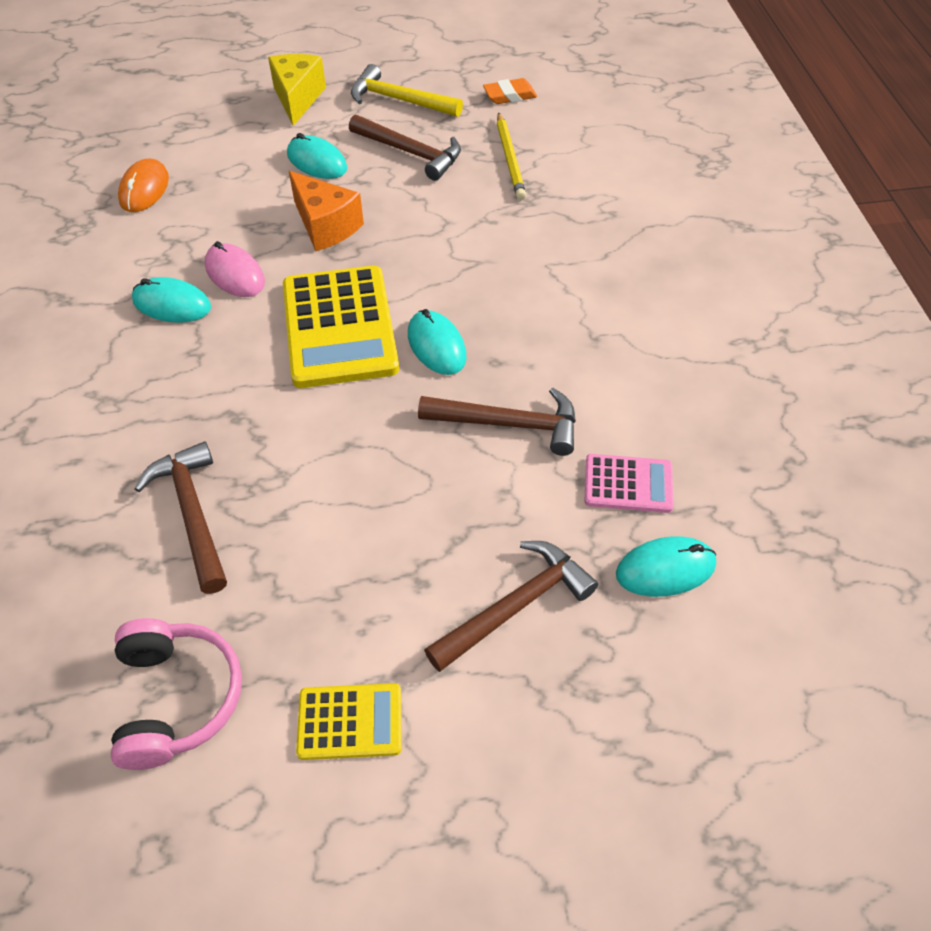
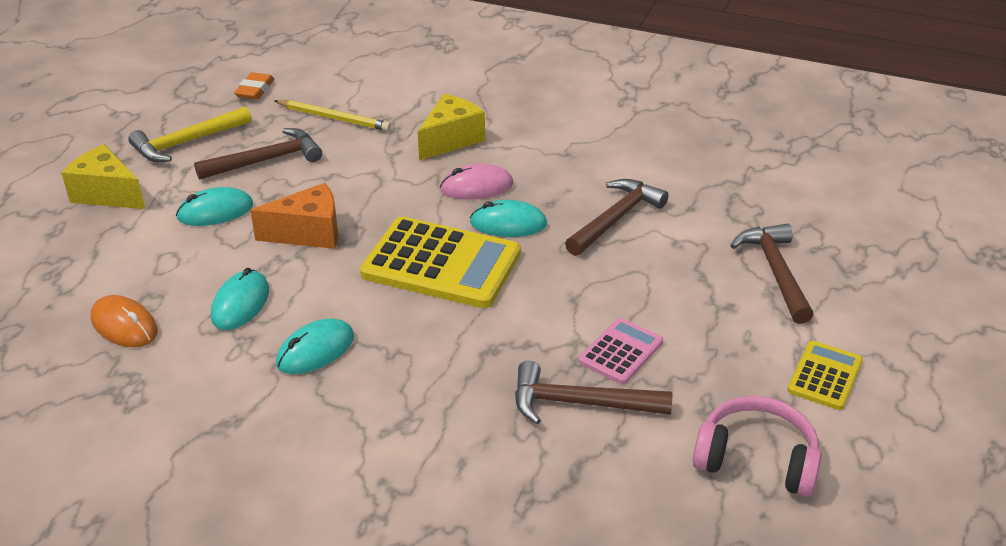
camera: 60 degrees left, 15 degrees down
(235, 274) = (315, 301): pink mouse -> pink mouse (476, 187)
(543, 246) = (451, 140): none -> yellow cheese
(628, 484) = (708, 190): pink calculator -> pink calculator (621, 352)
(665, 569) = (785, 203): turquoise mouse -> turquoise mouse (240, 303)

